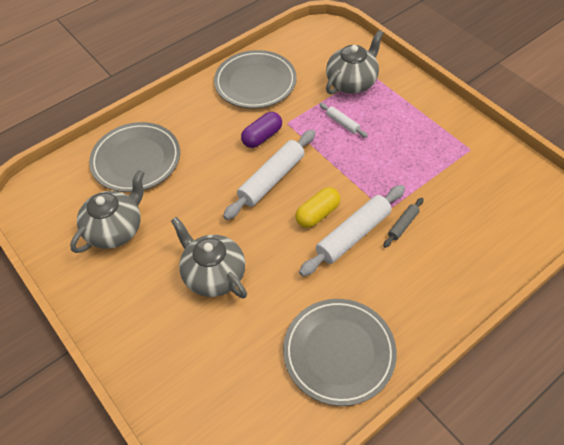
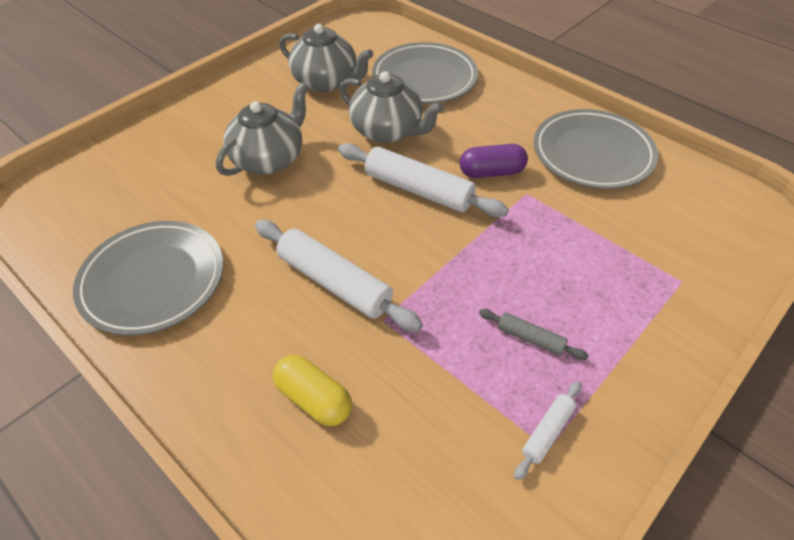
camera: 80 degrees right, 5 degrees down
(262, 137) = (492, 172): purple capsule -> purple capsule turned 45 degrees counterclockwise
(317, 214) = (367, 241): yellow capsule -> yellow capsule (314, 399)
(342, 123) = (548, 255): white rolling pin -> white rolling pin (547, 432)
(352, 82) = (645, 260): grey teapot -> grey teapot (388, 131)
(403, 225) = (358, 342): grey rolling pin -> grey rolling pin (530, 338)

